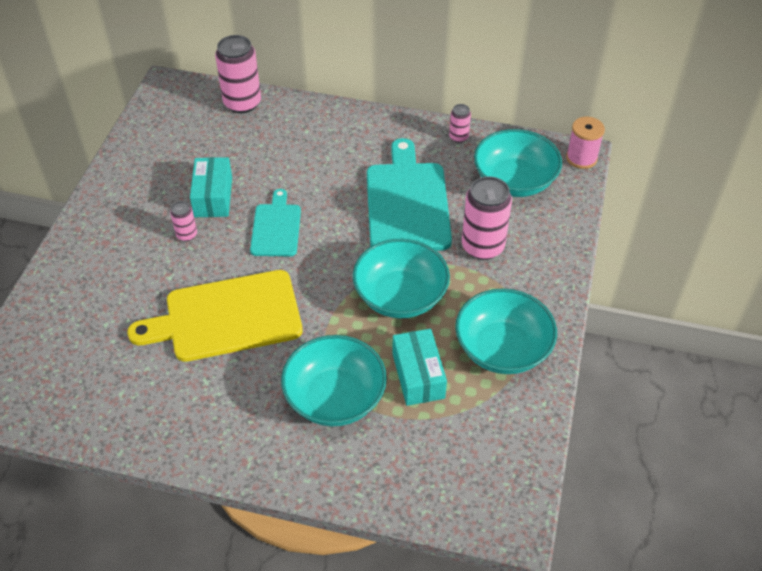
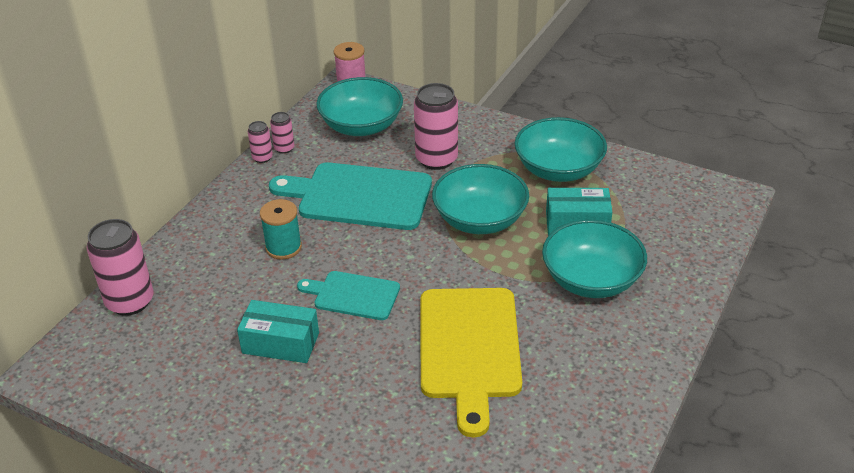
camera: 75 degrees left, 10 degrees down
(186, 235) = (332, 372): pink can -> pink can (262, 158)
(324, 170) = (283, 247): none -> turquoise spool

